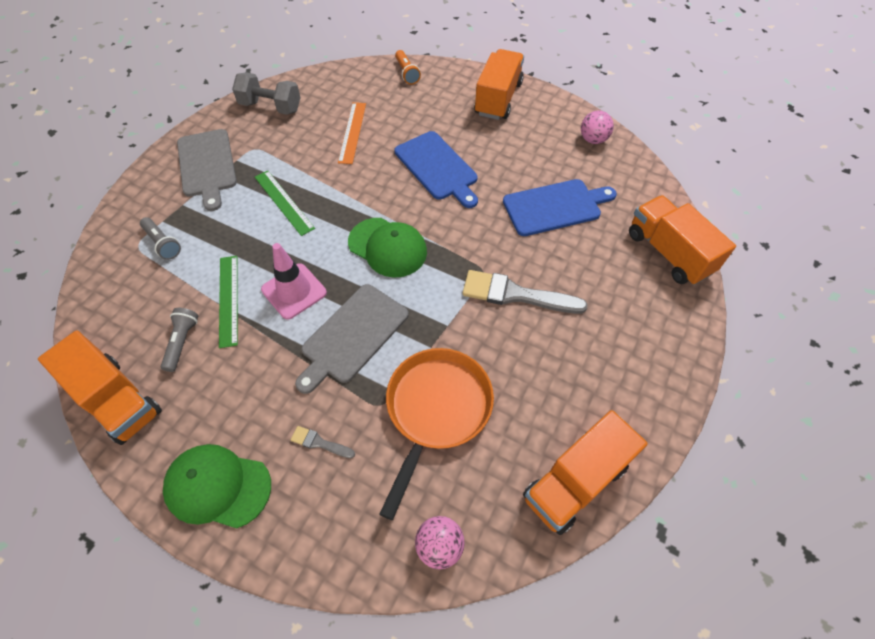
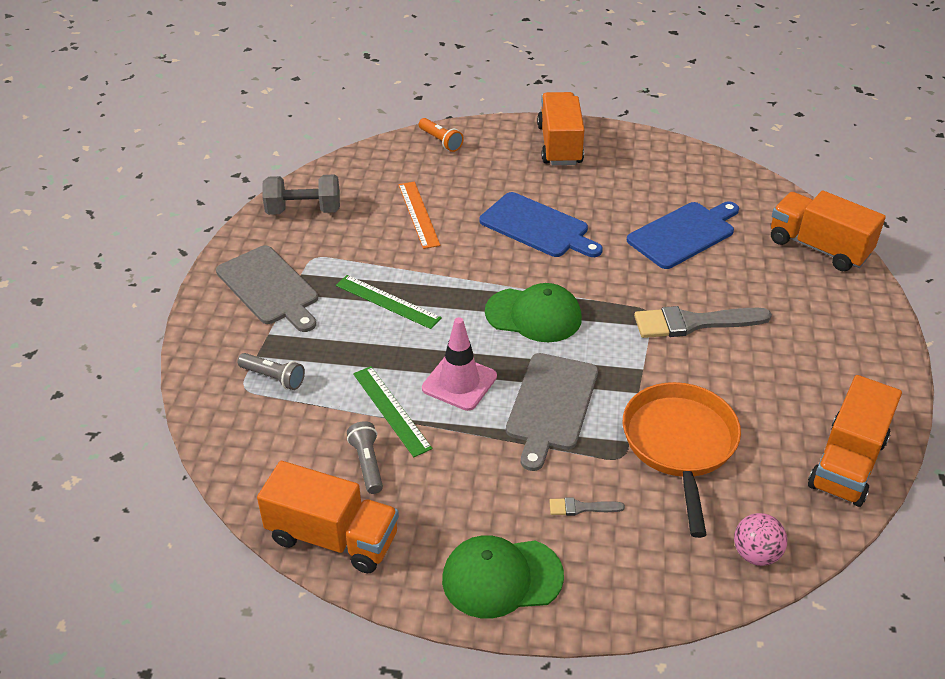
camera: 20 degrees left, 15 degrees down
(593, 140) = (683, 162): pink ball -> none

